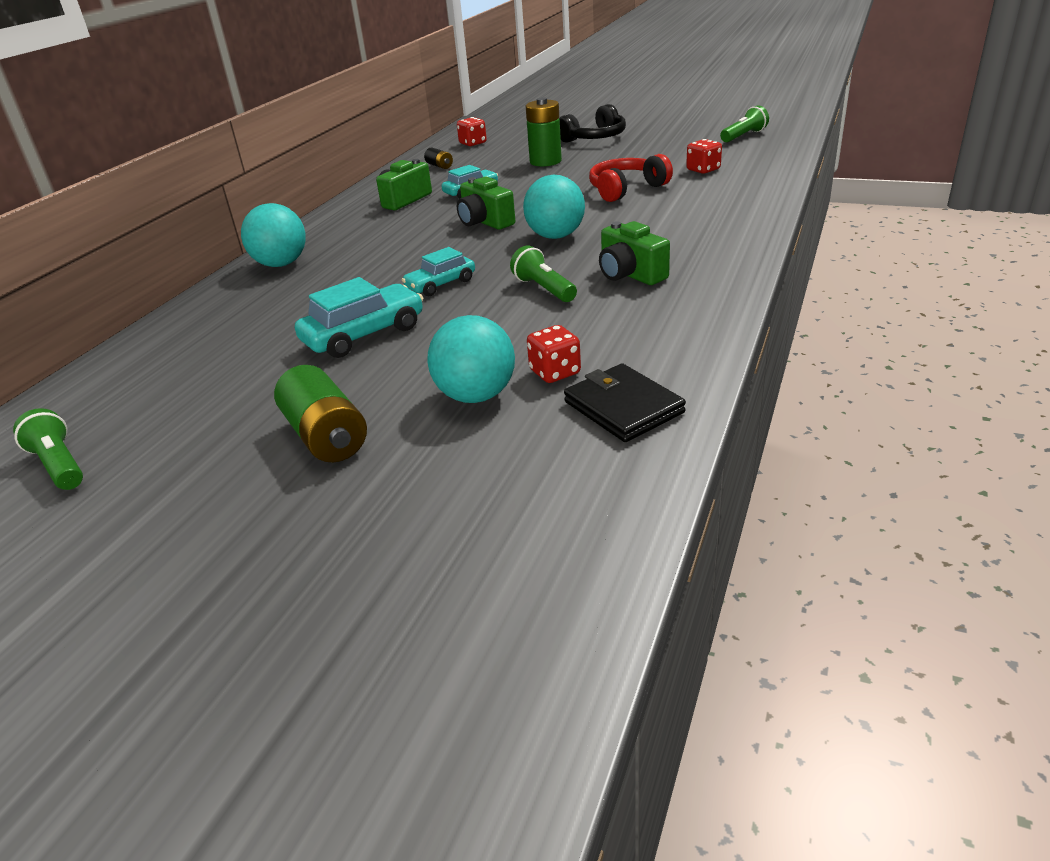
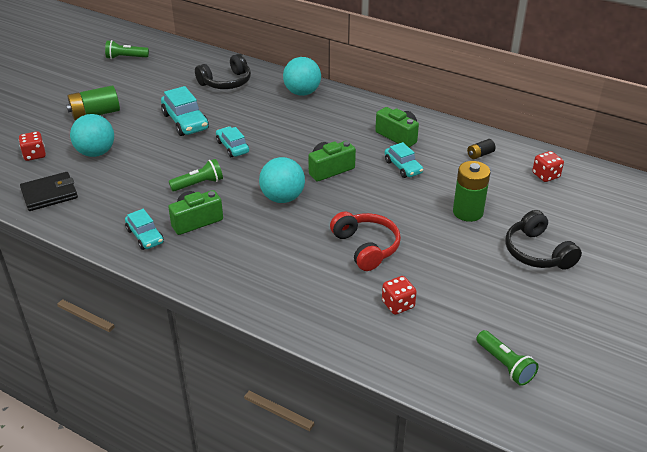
camera: 95 degrees right, 5 degrees up
(59, 465) = (126, 57): green flashlight -> green flashlight turned 150 degrees counterclockwise
(228, 326) = (226, 82): none -> black headphones
(555, 372) = (98, 177): red dice -> red dice (34, 155)
(684, 299) = (145, 236): none -> turquoise car

